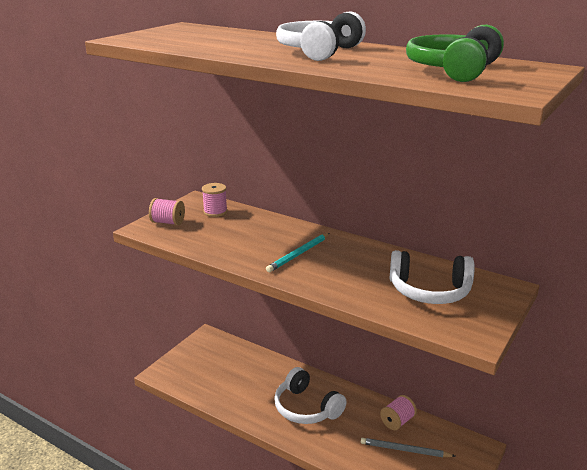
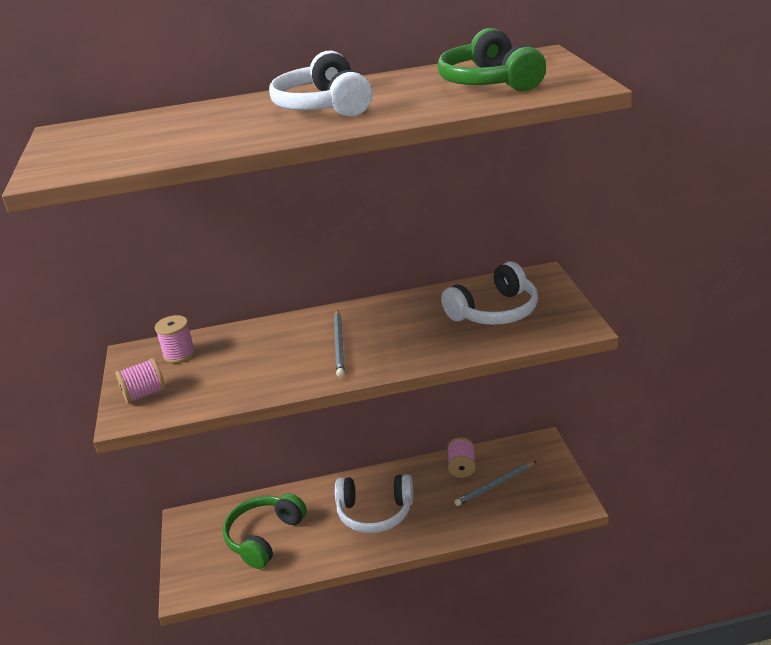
camera: 40 degrees left, 5 degrees up
(231, 375) = (264, 537): none -> green headphones
(299, 254) = (339, 345): turquoise pencil -> grey pencil

